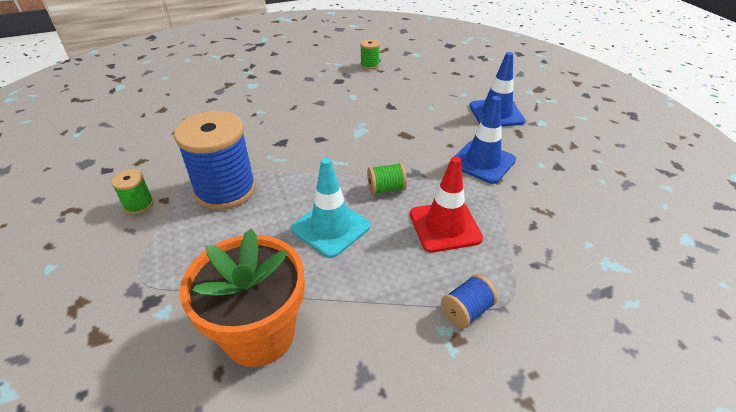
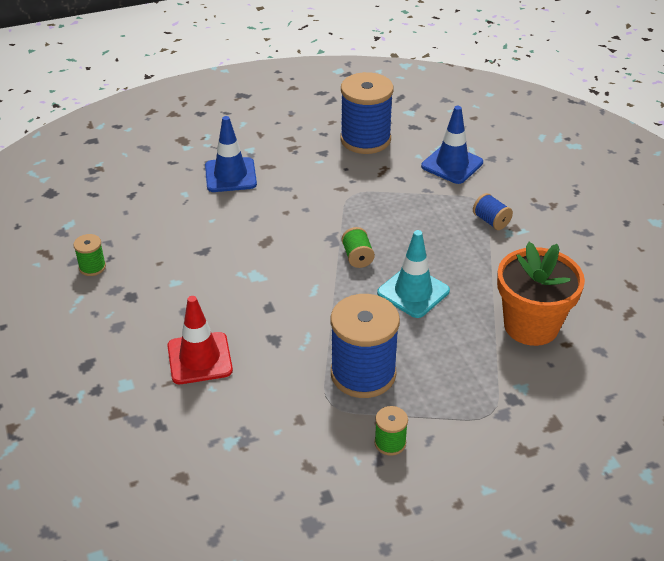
camera: 90 degrees left, 0 degrees up
(445, 226) = (406, 224): red traffic cone -> red traffic cone (199, 358)
(482, 162) = (316, 194): blue traffic cone -> blue traffic cone (452, 164)
(599, 198) = (365, 139): none -> blue spool

